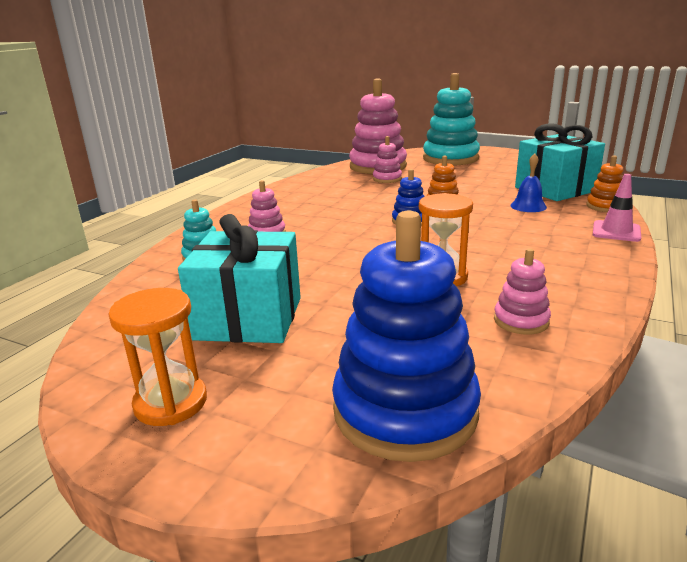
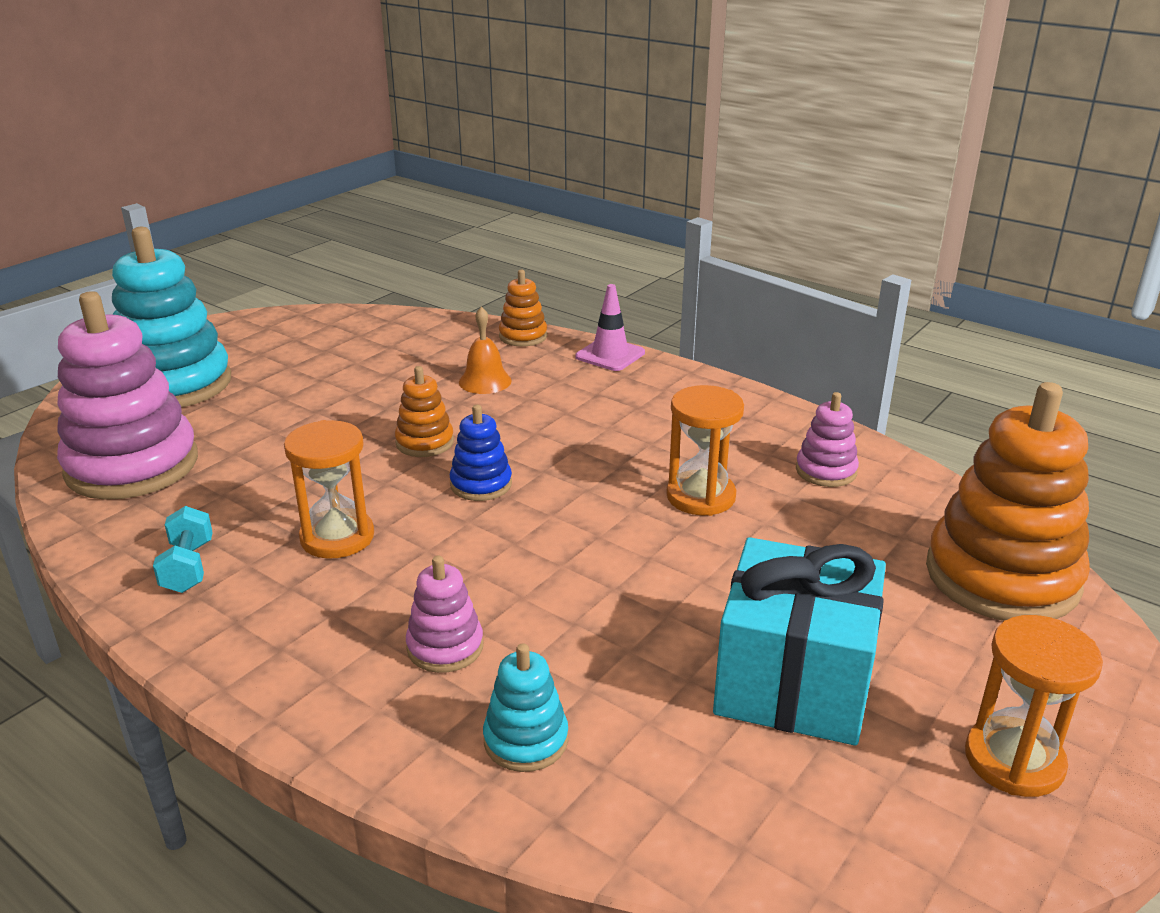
camera: 80 degrees left, 5 degrees up
(310, 187) = (188, 567): none -> turquoise dumbbell
(343, 203) = (337, 537): none -> orange hourglass
(387, 179) = (231, 469): pink stacking toy -> none
(405, 411) = (1002, 577): blue stacking toy -> orange stacking toy
(528, 206) = (485, 381): blue bell -> orange bell
(555, 189) = (430, 346): turquoise gift -> none

